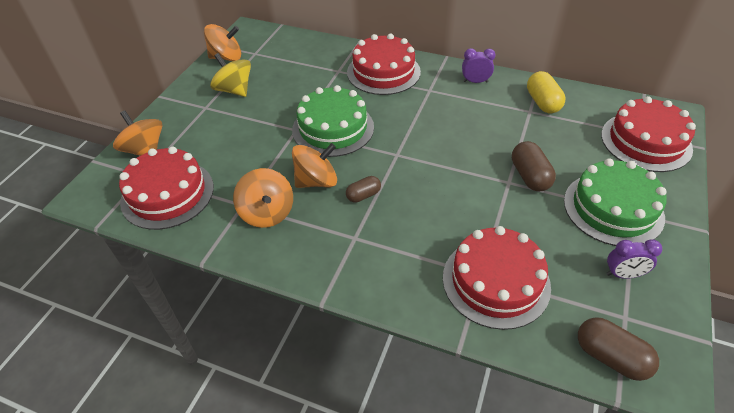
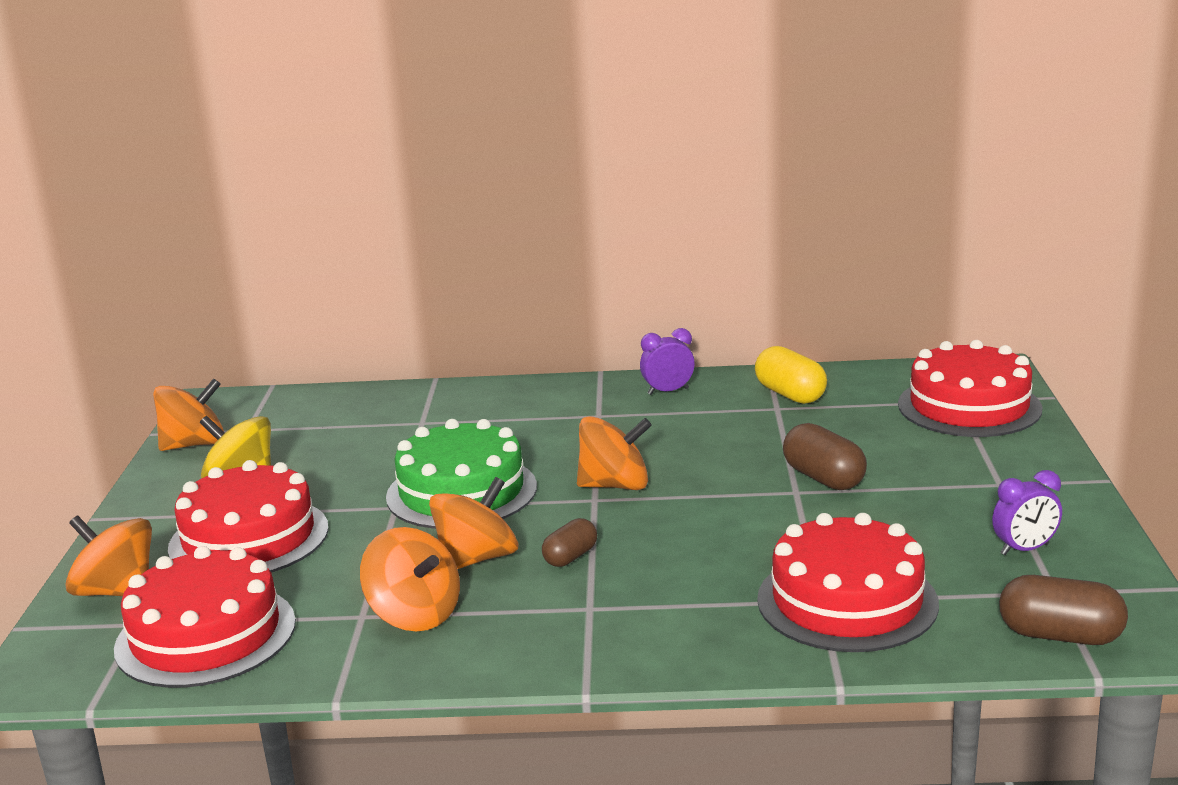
camera: 20 degrees left, 25 degrees down
(383, 72) = (504, 409): red cake -> red cake (249, 538)
(412, 147) = (615, 485): none -> orange spinning top
(613, 208) = (967, 485): green cake -> none

